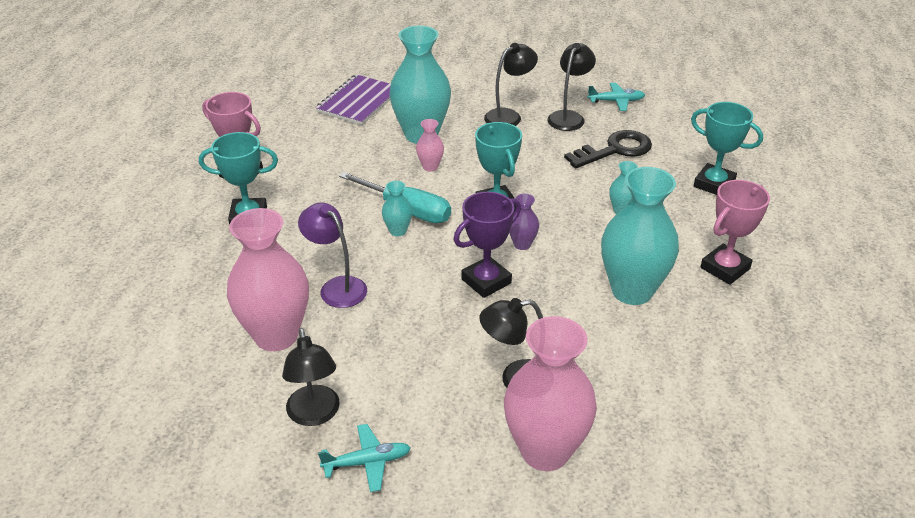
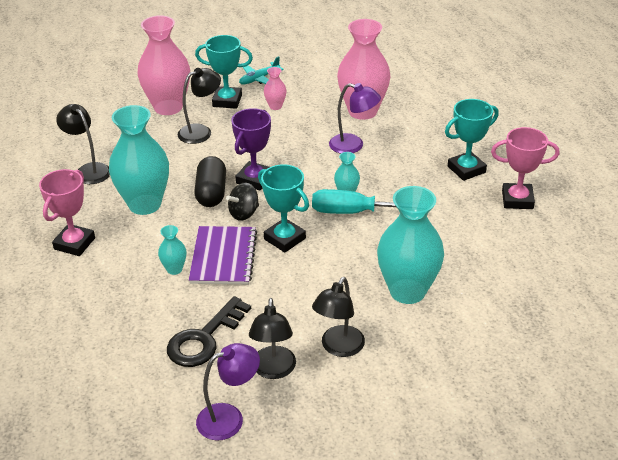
camera: 155 degrees right, 0 degrees up
(315, 415) = (303, 87): black lamp -> black lamp (88, 170)
(359, 102) = (507, 312): purple notebook -> purple notebook (223, 257)
(430, 167) = (369, 258): pink vase -> pink vase (275, 106)
(522, 244) = (244, 213): purple vase -> black spinning top
(546, 280) = (211, 193): none -> black capsule
(616, 101) = (229, 418): turquoise plane -> purple lamp
(714, 184) = (92, 328): turquoise trophy -> turquoise trophy (227, 101)

